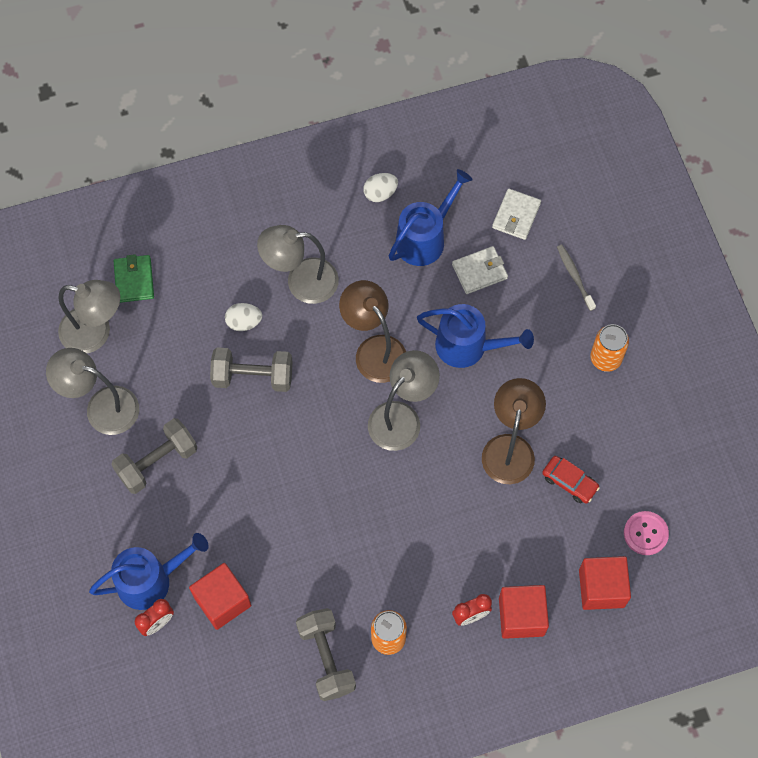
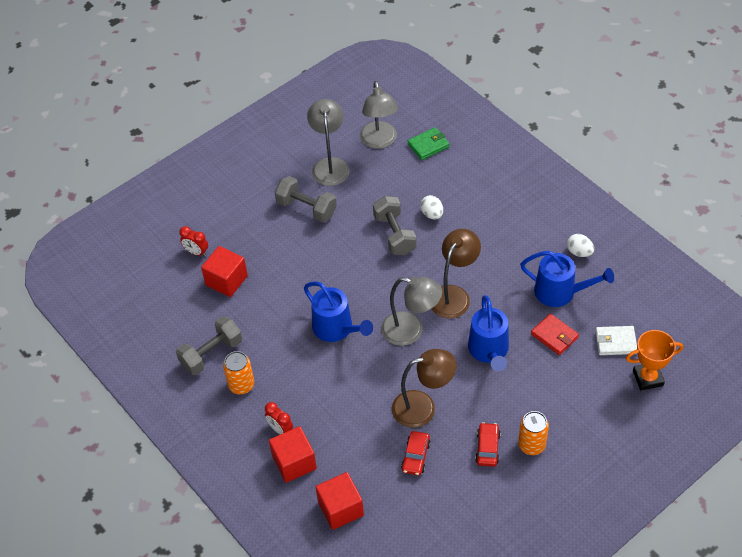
camera: 70 degrees right, 15 degrees down
(150, 580) = (223, 237): blue watering can -> blue watering can (336, 328)
(301, 282) = (481, 233): grey lamp -> none
(479, 271) = (554, 336): white wallet -> red wallet
(574, 276) = (588, 399): grey toothbrush -> none
(575, 208) = (648, 378): none -> orange trophy
(590, 404) = (487, 448): none -> red car
(645, 533) = (399, 524): pink button -> none

